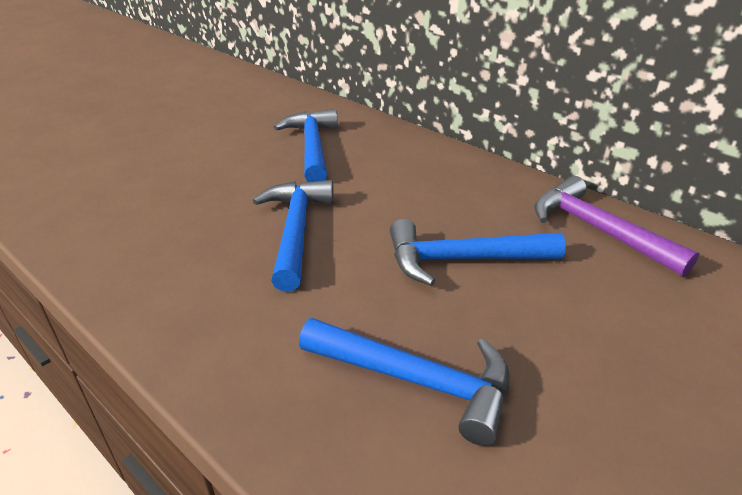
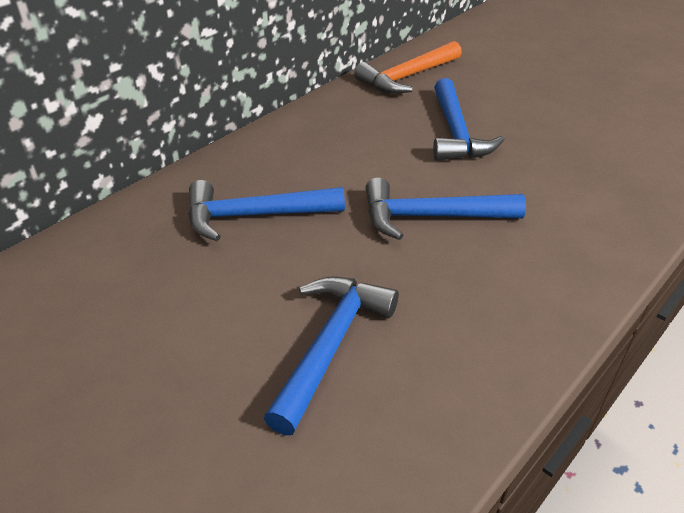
camera: 90 degrees left, 5 degrees up
(416, 380) = (587, 157): blue hammer -> blue hammer (330, 346)
(598, 230) = (407, 77): purple hammer -> orange hammer

